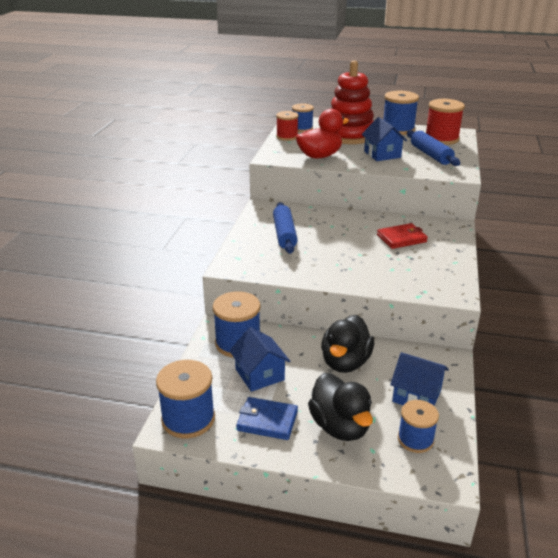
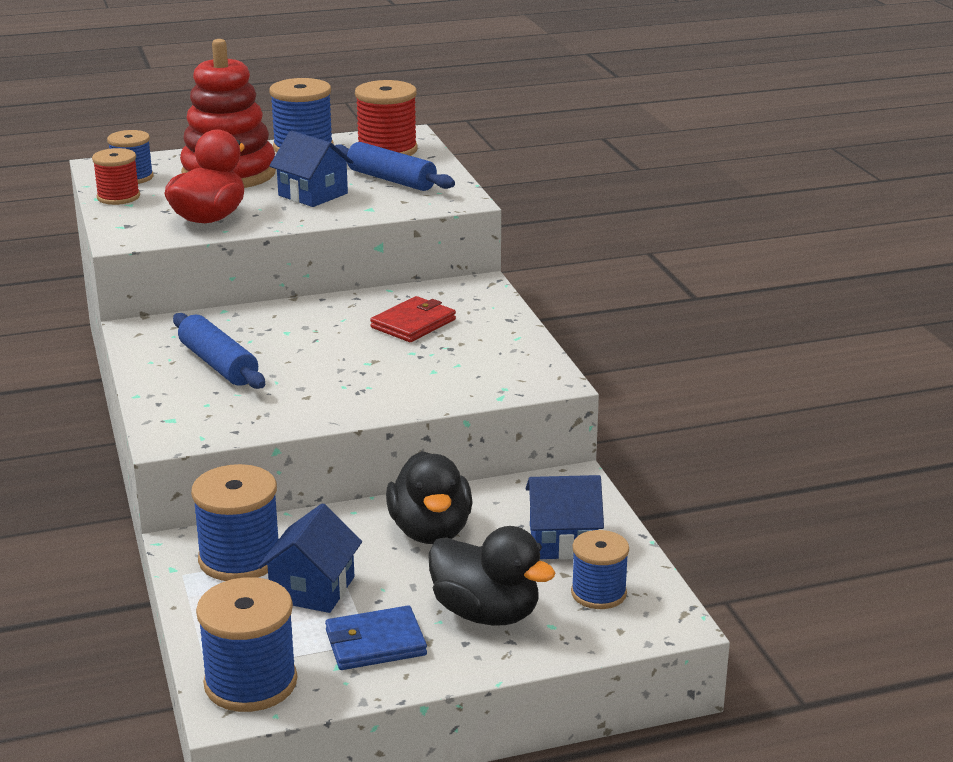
camera: 30 degrees left, 5 degrees down
(259, 374) = (312, 589): blue house -> blue house turned 75 degrees clockwise

